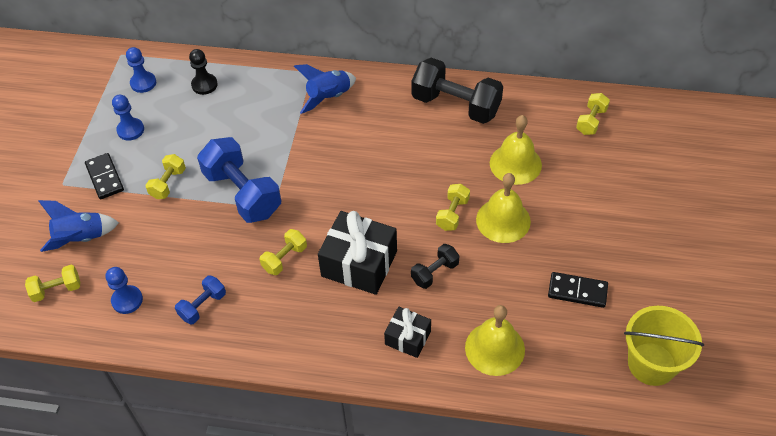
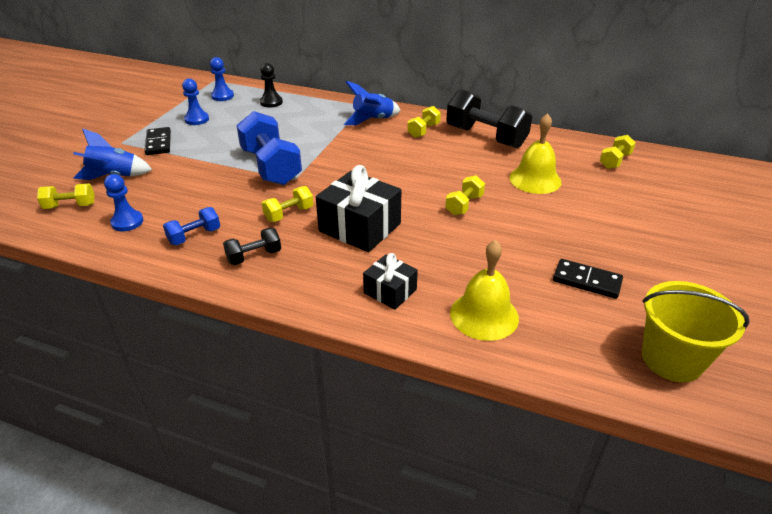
camera: 10 degrees right, 15 degrees down
(168, 183) = (209, 153): yellow dumbbell -> yellow dumbbell (423, 131)
(434, 272) = (434, 244): black dumbbell -> black dumbbell (254, 256)
(503, 220) = (514, 216): yellow bell -> none

